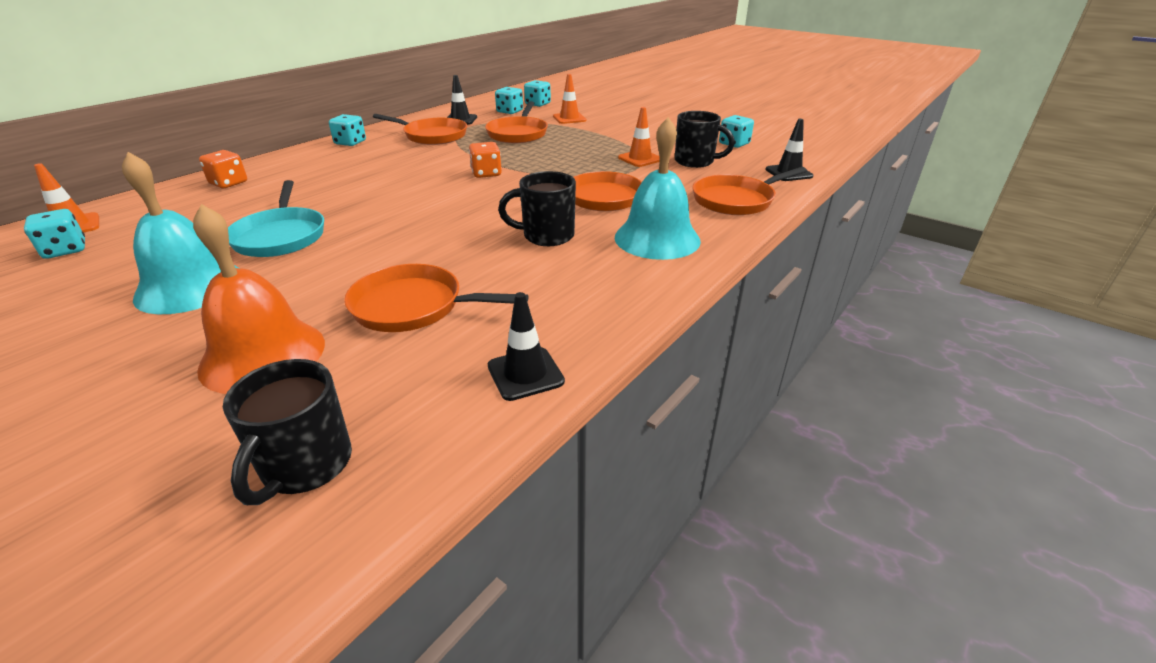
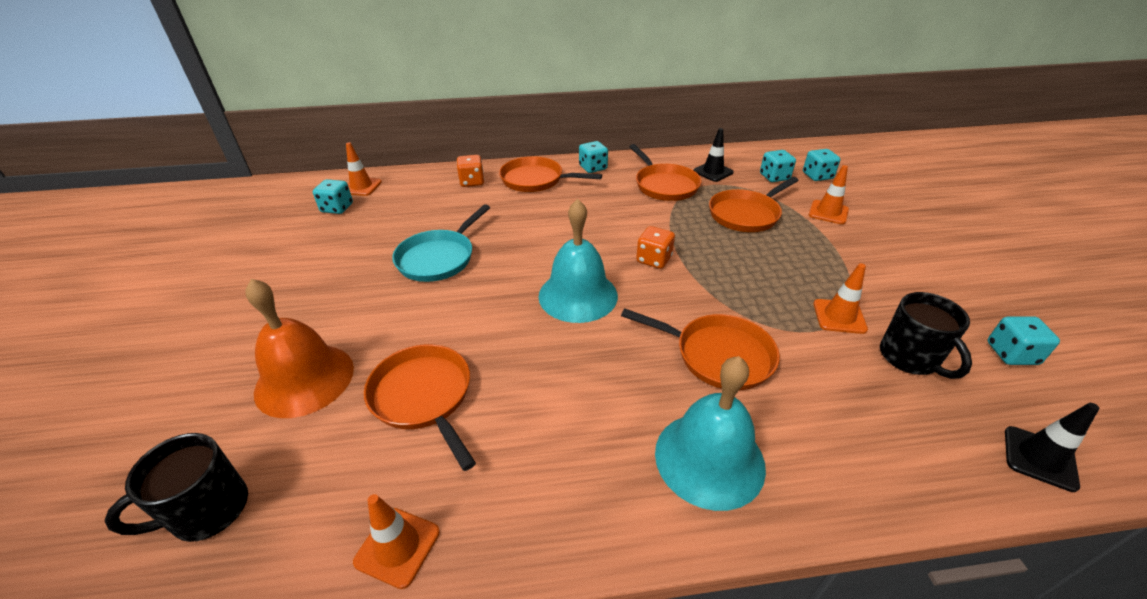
camera: 45 degrees right, 5 degrees up
(190, 286) = (347, 281): turquoise bell -> turquoise bell (578, 295)
(525, 374) = (397, 547): black traffic cone -> orange traffic cone
(546, 236) = (609, 379): black mug -> none
(736, 200) = (887, 460): orange pan -> orange pan (536, 180)

